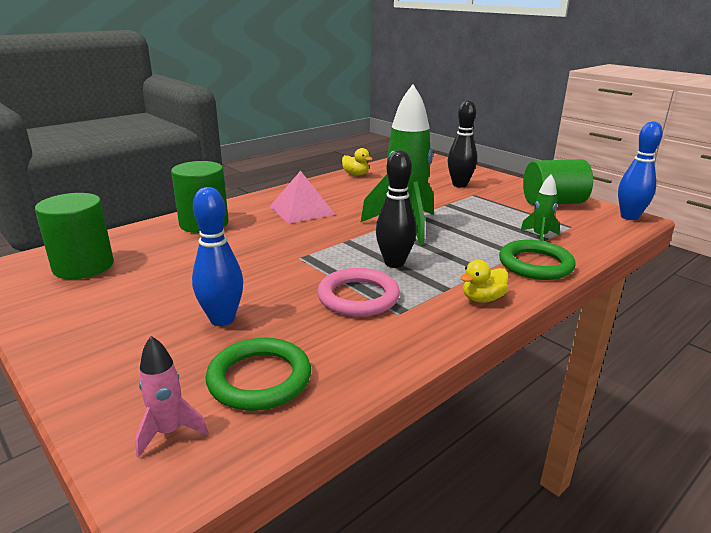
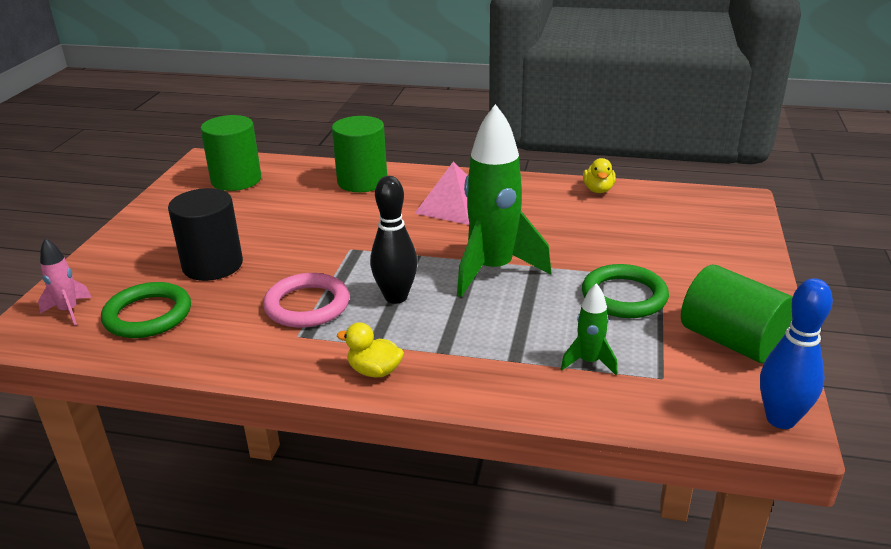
camera: 55 degrees right, 5 degrees up
(222, 319) = (212, 265): blue bowling pin -> black cylinder
(459, 185) = (678, 258): black bowling pin -> none
(535, 264) = (500, 381): green ring -> green ring (624, 296)

